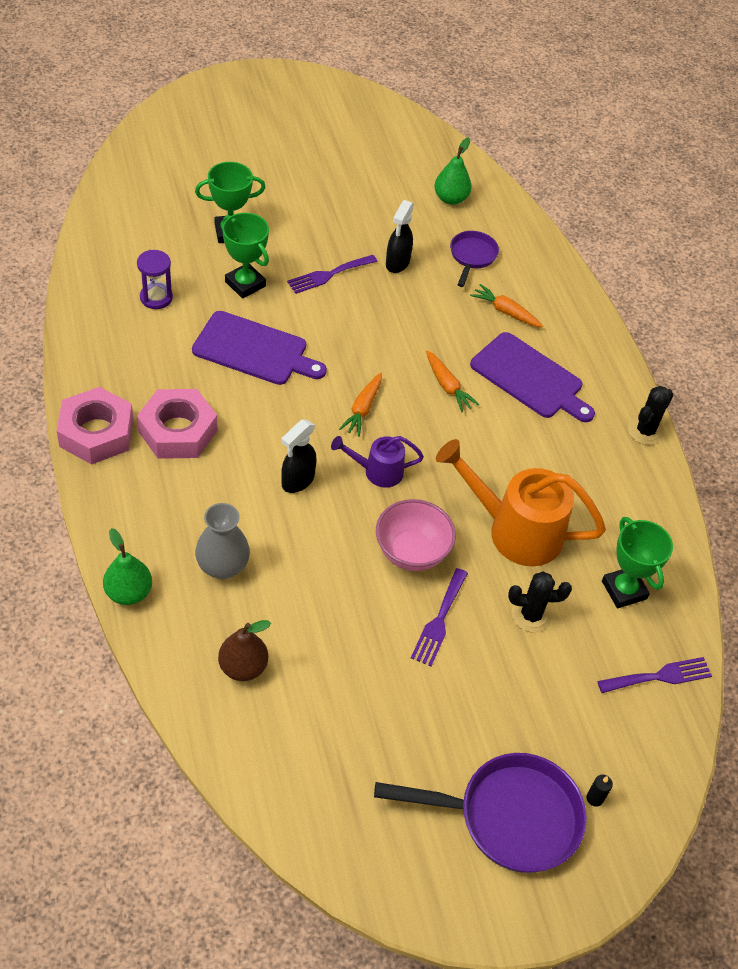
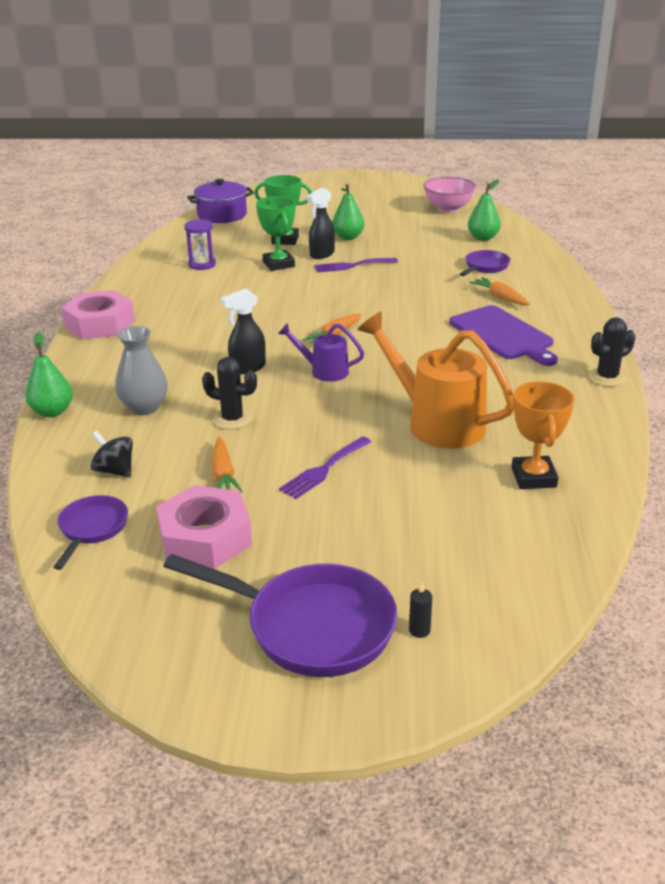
camera: 25 degrees right, 20 degrees down
(129, 187) = (222, 215): none -> purple pot
(178, 431) = (166, 330): pink nut -> pink nut (205, 538)
(243, 667) = (115, 471): brown pear -> black spinning top
(254, 350) = (261, 296): purple cutting board -> none
(265, 751) = (92, 529): none -> purple pan
(301, 217) = (348, 237): none -> green pear
(397, 263) = (415, 265): black spray bottle -> black spray bottle (321, 254)
(411, 552) = (324, 422): pink bowl -> pink bowl (448, 209)
(447, 386) = (421, 331): orange carrot -> orange carrot (224, 474)
(531, 615) = (422, 480): black cactus -> black cactus (232, 419)
(624, 590) = (533, 477): green trophy -> orange trophy
(659, 676) = (545, 546): purple fork -> none

